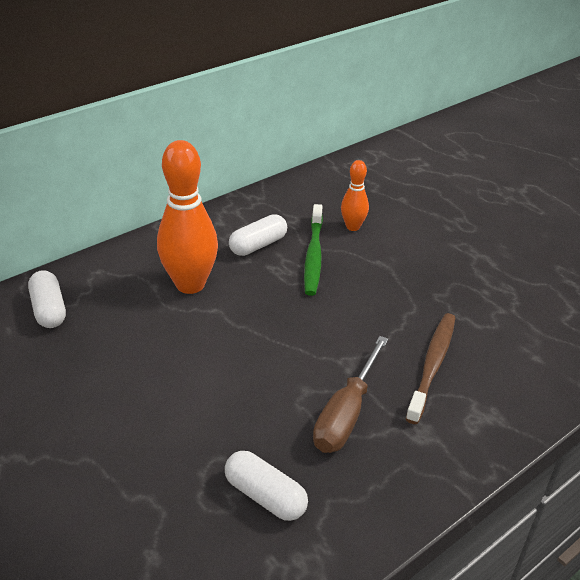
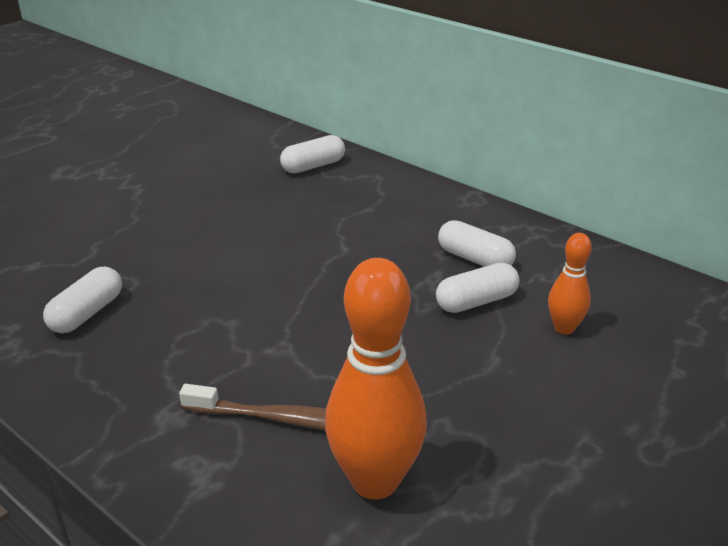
camera: 80 degrees right, 5 degrees down
(190, 284) = (380, 227): orange bowling pin -> orange bowling pin (375, 481)
(313, 256) = (476, 301): green toothbrush -> white capsule
(346, 414) = (197, 354): brown screwdriver -> none

